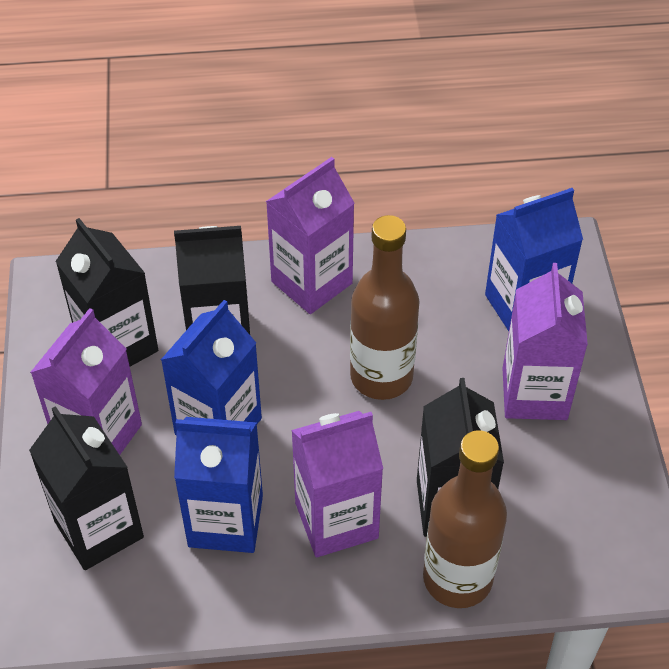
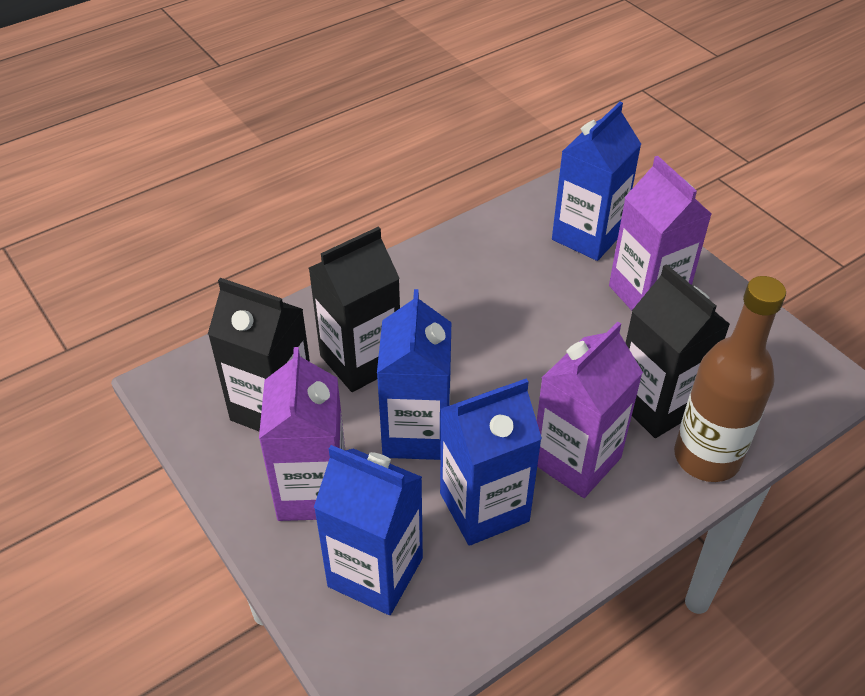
camera: 30 degrees left, 5 degrees down
(99, 529) = (375, 572): black carton -> blue carton
(311, 282) = (406, 286): purple carton -> none
(381, 376) = (521, 333): brown bottle -> none

